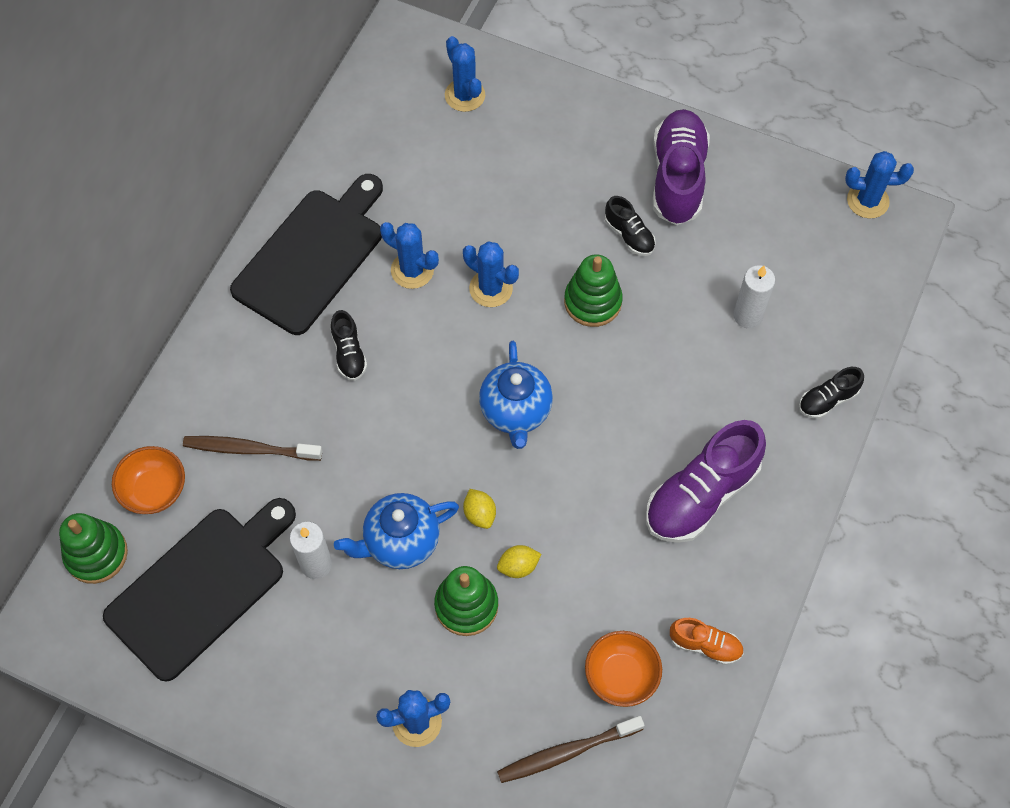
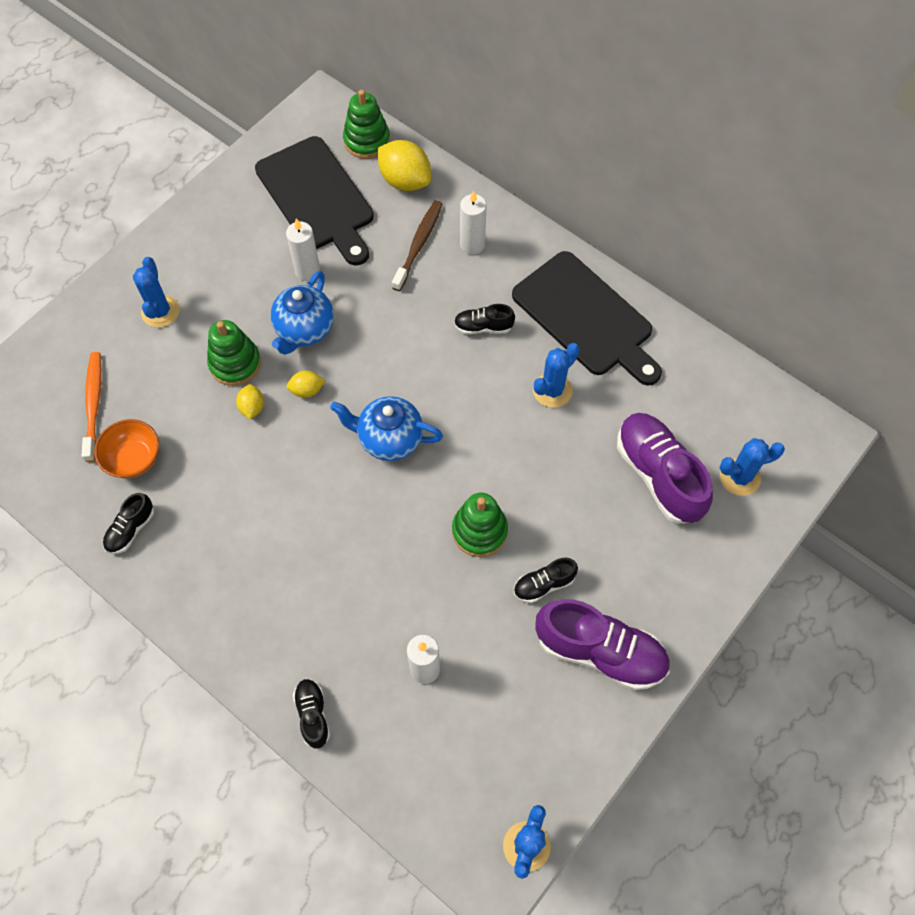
camera: 105 degrees right, 0 degrees up
(154, 490) = (405, 181): orange bowl -> yellow lemon
(237, 391) = (472, 244): none -> white candle
(400, 542) = (304, 330): blue teapot -> blue teapot turned 150 degrees counterclockwise
(491, 288) = (517, 449): blue cactus -> none
(566, 752) = (94, 404): brown toothbrush -> orange toothbrush
(701, 495) = (260, 567): purple shoe -> purple shoe (659, 475)
(705, 645) = (131, 529): orange shoe -> black shoe

